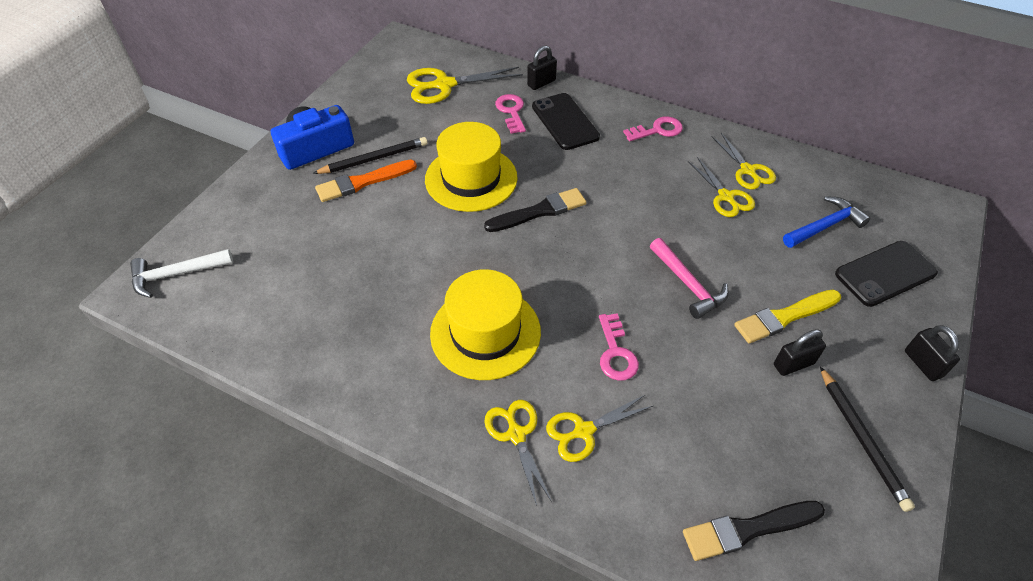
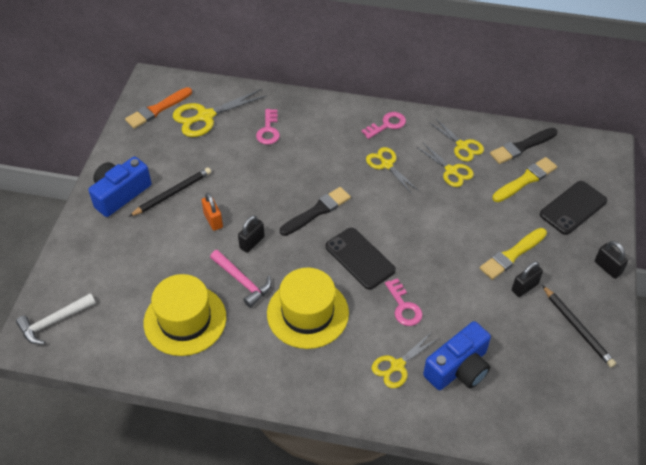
camera: 15 degrees left, 0 degrees up
(363, 182) = (171, 215): orange brush -> orange brush (157, 109)
(409, 197) = (213, 220): none -> orange padlock
(471, 178) = (256, 195): yellow hat -> yellow hat (185, 320)
(511, 111) = (268, 130): pink key -> pink key turned 150 degrees counterclockwise
(516, 435) = (352, 379): yellow scissors -> yellow scissors (387, 165)
(541, 83) = (284, 100): black padlock -> black padlock (252, 242)
(565, 122) = (313, 131): black phone -> black phone (360, 258)
(670, 455) = (458, 368): none -> blue camera
(688, 284) = (441, 245): pink hammer -> pink hammer (242, 281)
(748, 529) = (518, 402): black brush -> black brush (521, 147)
(825, 226) = (526, 180): blue hammer -> yellow brush

